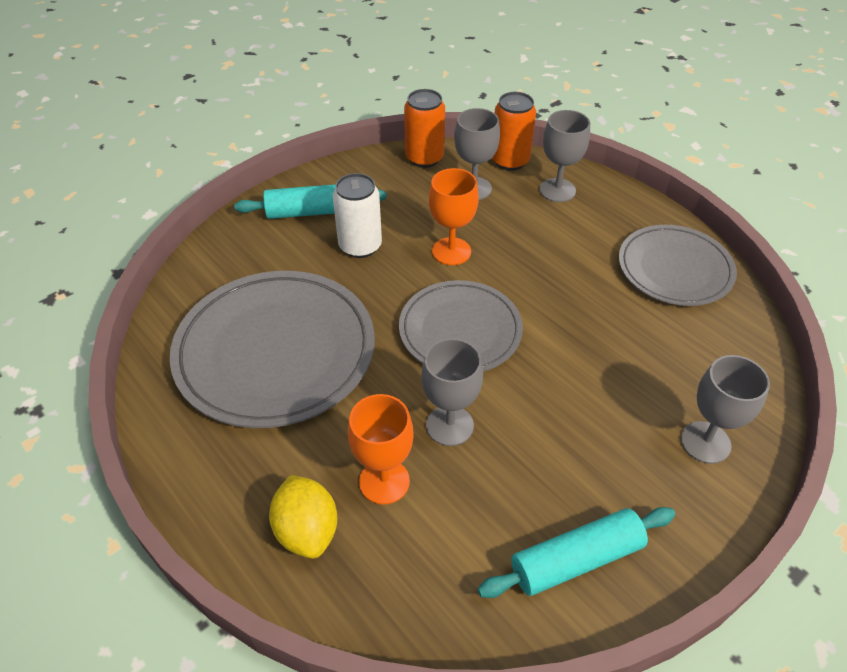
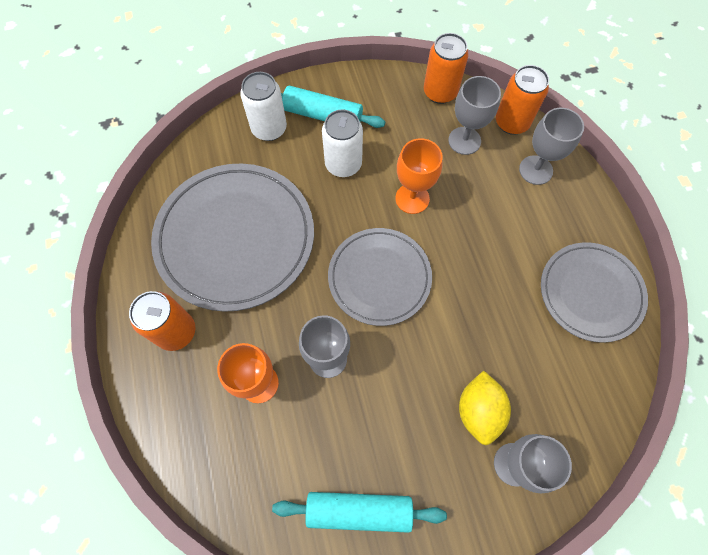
camera: 25 degrees right, 20 degrees up
(252, 469) = (176, 331): none -> orange can
(258, 241) = (269, 129): none -> white can
(307, 530) = (190, 397): yellow lemon -> yellow lemon (479, 410)

